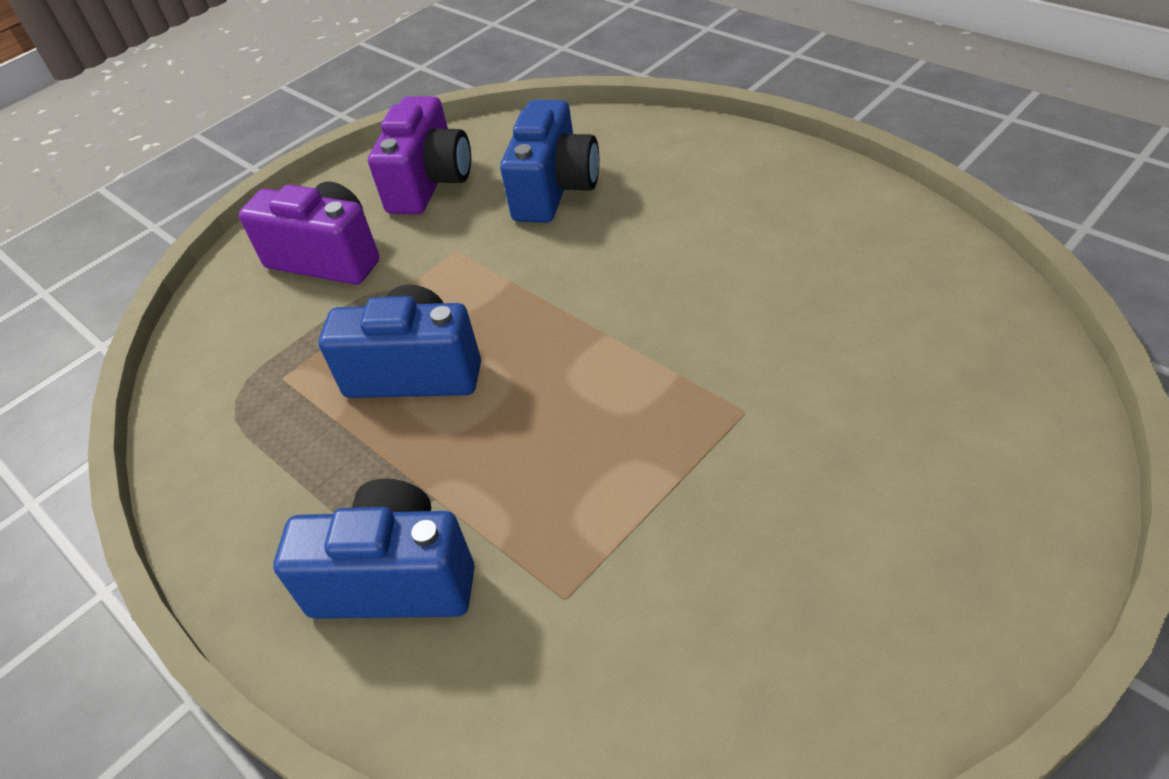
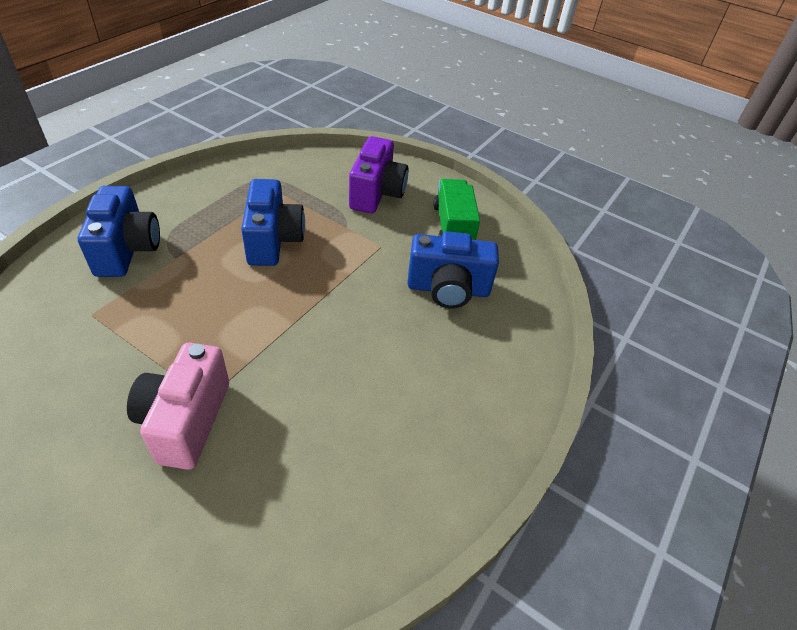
camera: 70 degrees right, 0 degrees up
(430, 183) = (453, 227): purple camera -> green truck
(785, 428) = (186, 420): none -> pink camera

